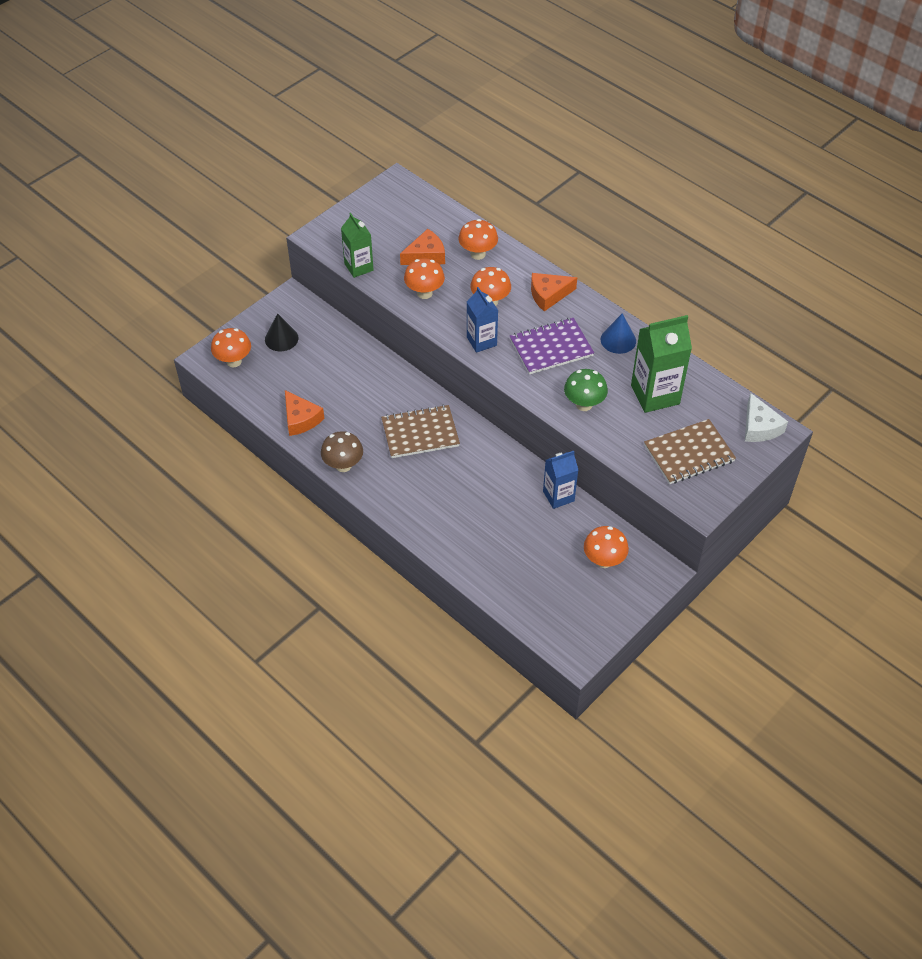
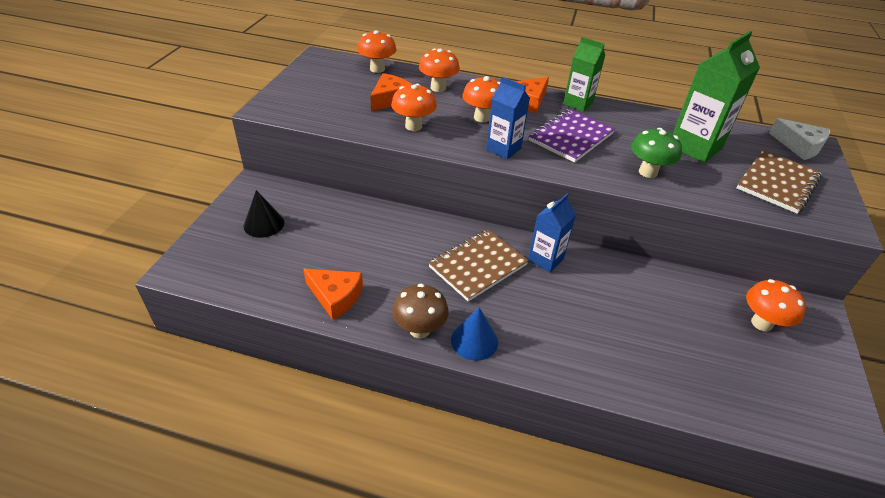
camera: 30 degrees left, 10 degrees down
(234, 361) = (217, 262): orange mushroom -> orange mushroom (377, 69)
(359, 267) = (329, 122): green carton -> green carton (578, 103)
(558, 496) = (660, 277): blue carton -> blue carton (545, 259)
(618, 340) = (619, 117): blue cone -> blue cone (474, 340)

